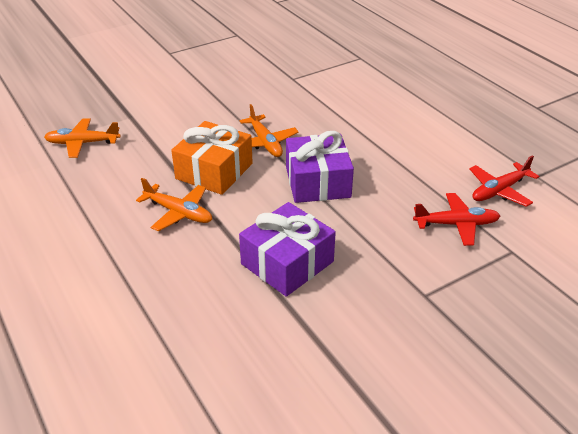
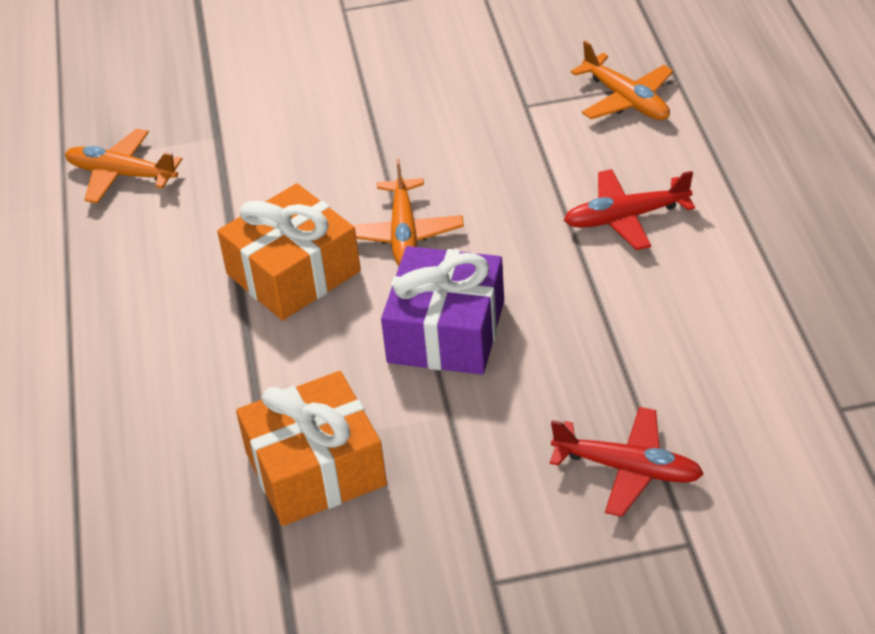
camera: 25 degrees right, 5 degrees up
(178, 213) = (201, 338): orange plane -> orange plane (626, 100)
(287, 263) = (315, 469): purple gift -> orange gift
(499, 190) = (749, 422): red plane -> red plane (626, 217)

